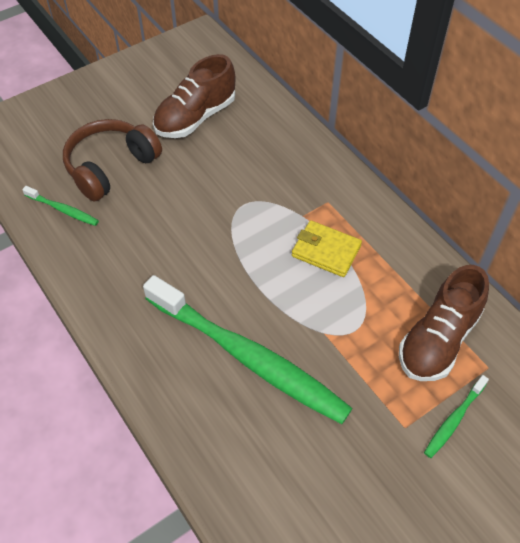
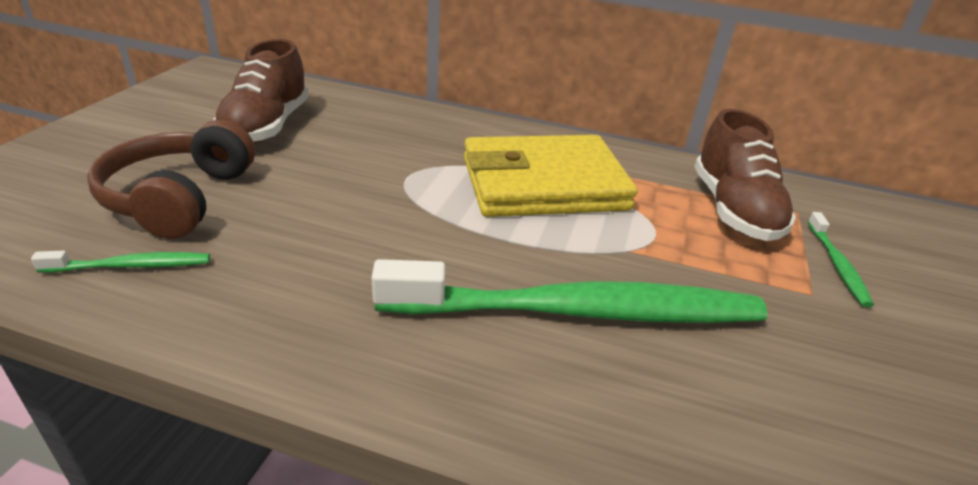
camera: 40 degrees left, 20 degrees down
(326, 251) = (543, 184): yellow wallet -> yellow wallet, size x1.93

